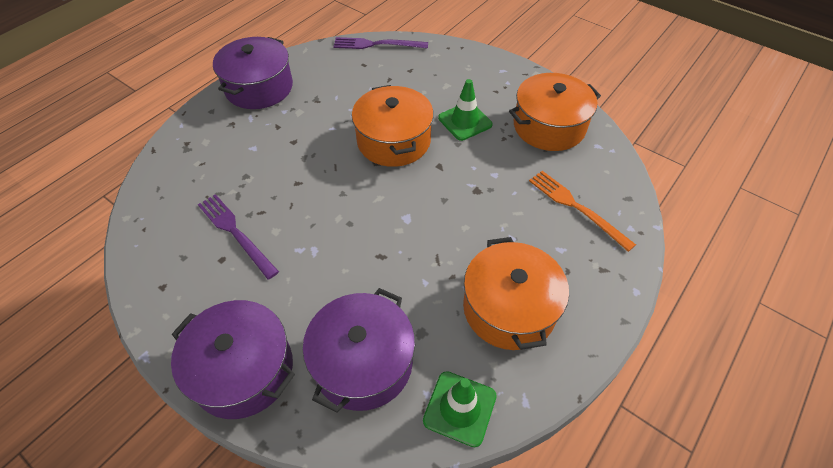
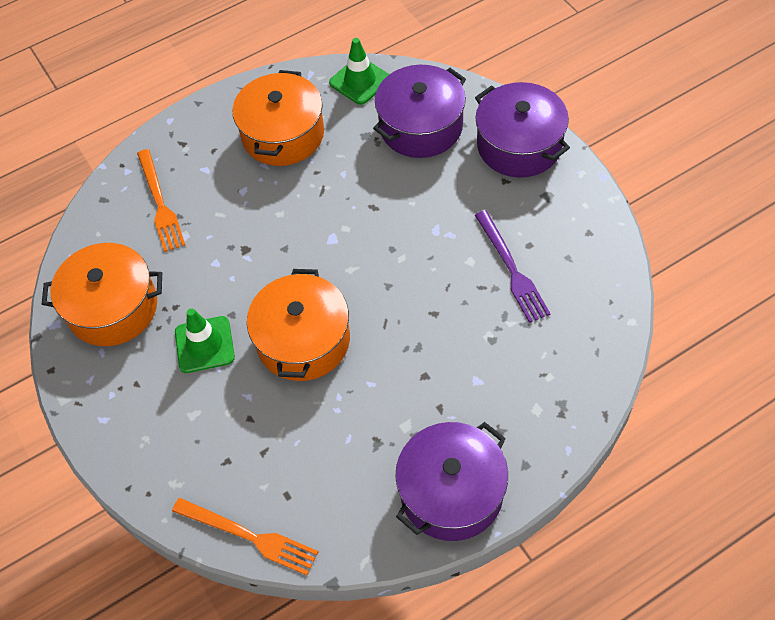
camera: 155 degrees left, 5 degrees up
(377, 44) = (249, 536): purple fork -> orange fork

